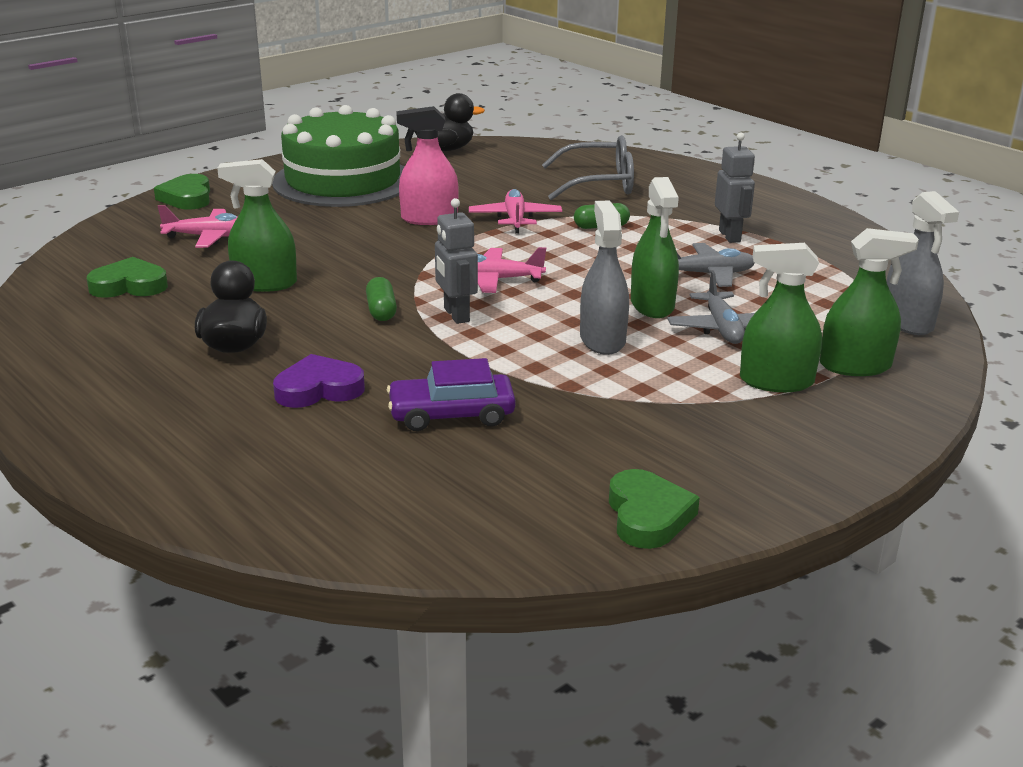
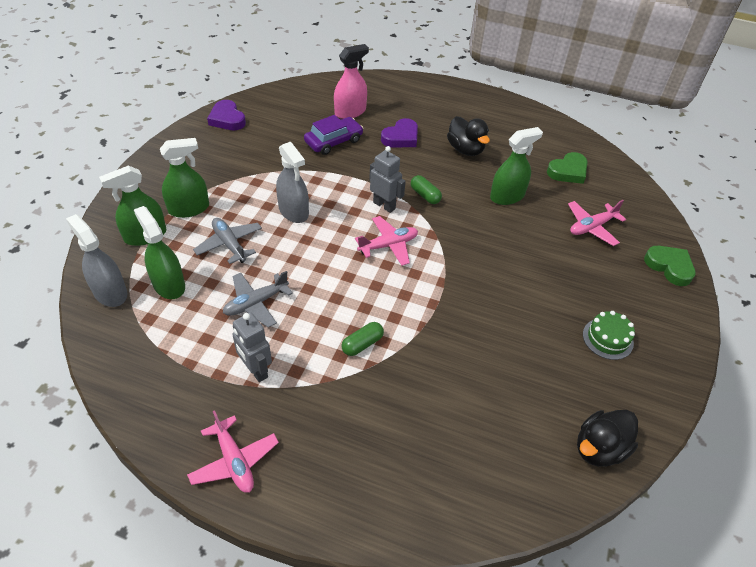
camera: 150 degrees right, 20 degrees up
(343, 181) = (607, 338): green cake -> green cake, size x0.40
(429, 219) = (490, 304): pink spray bottle -> pink spray bottle (350, 112)
(515, 219) = (432, 329): pink plane -> pink plane (234, 461)
(599, 183) = (408, 431): grey glasses -> none
(648, 516) = (227, 119): green heart -> purple heart
(652, 305) = (279, 253): green spray bottle -> green spray bottle (169, 285)

